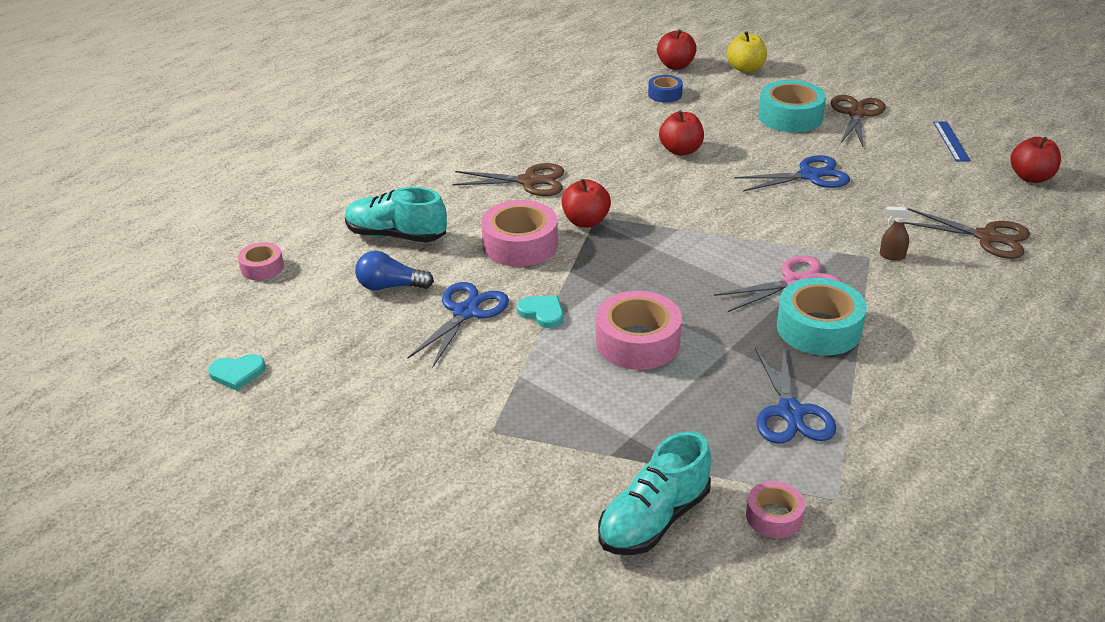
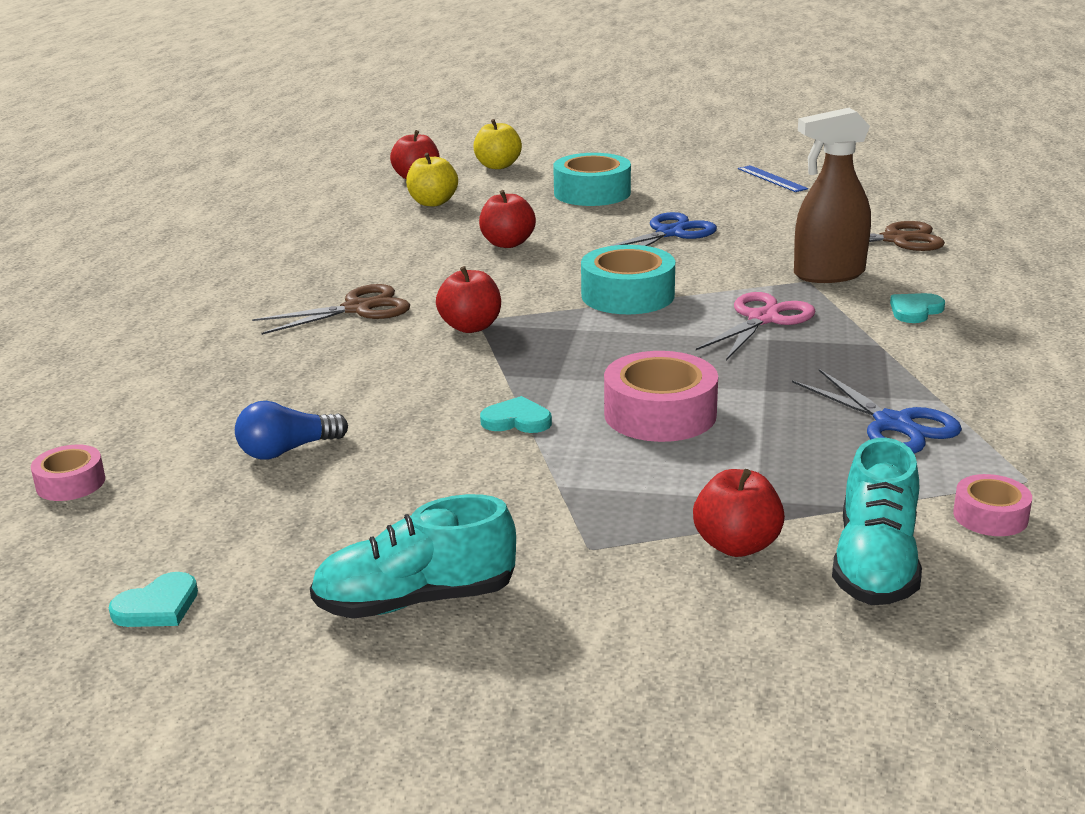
camera: 30 degrees left, 10 degrees down
(396, 235) = (238, 400): turquoise shoe -> turquoise shoe (416, 600)
(466, 312) = (419, 447): blue scissors -> none
(520, 244) = (414, 367): pink tape -> none
(665, 94) = (433, 203): blue tape -> yellow apple
(818, 328) = (832, 348): turquoise tape -> turquoise tape (627, 295)
(856, 114) = (656, 177): brown scissors -> none
(891, 256) = (828, 274): brown spray bottle -> brown spray bottle, size x2.48
(923, 314) = (915, 310): none -> turquoise heart
(1031, 177) = (876, 189): red apple -> red apple (737, 545)

